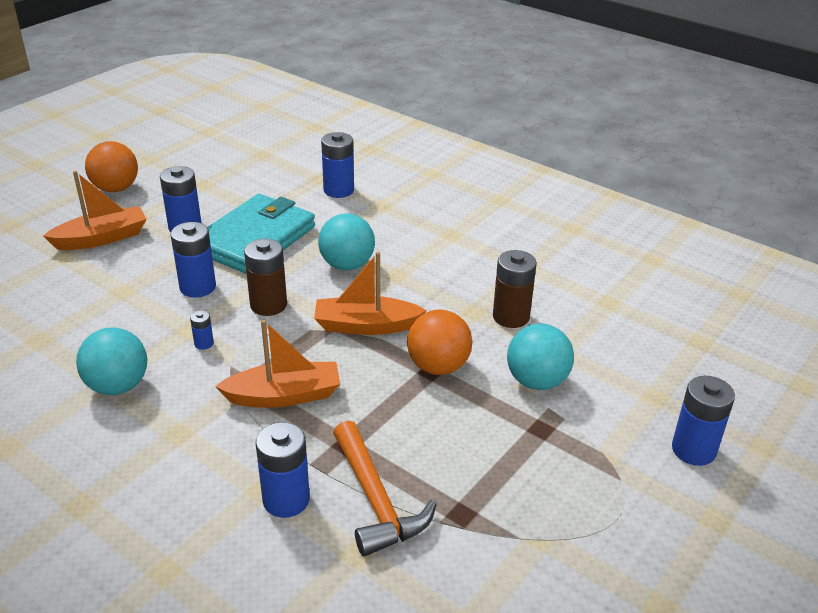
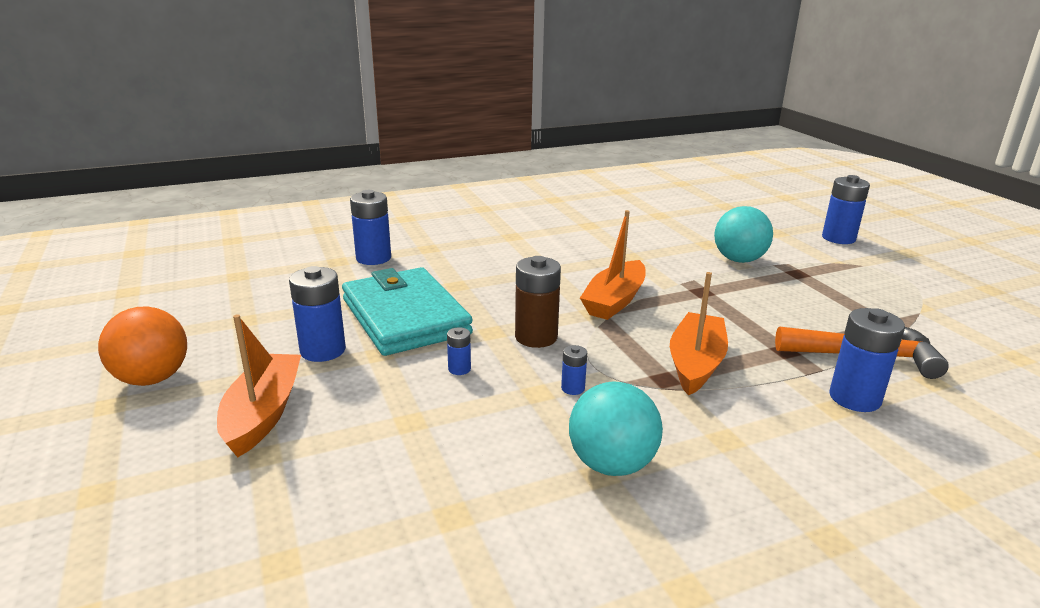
camera: 60 degrees left, 10 degrees down
(198, 287) = (459, 369): blue battery -> blue battery, size x0.49
(347, 265) = (508, 285): turquoise ball -> none
(438, 366) = (697, 287): orange ball -> none
(511, 317) = (650, 246): brown battery -> none

